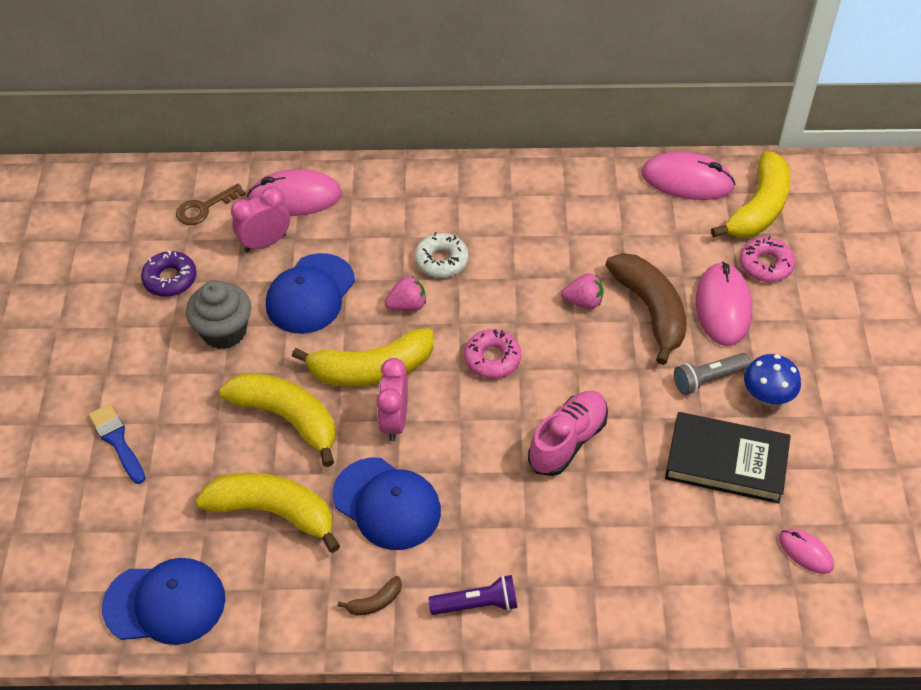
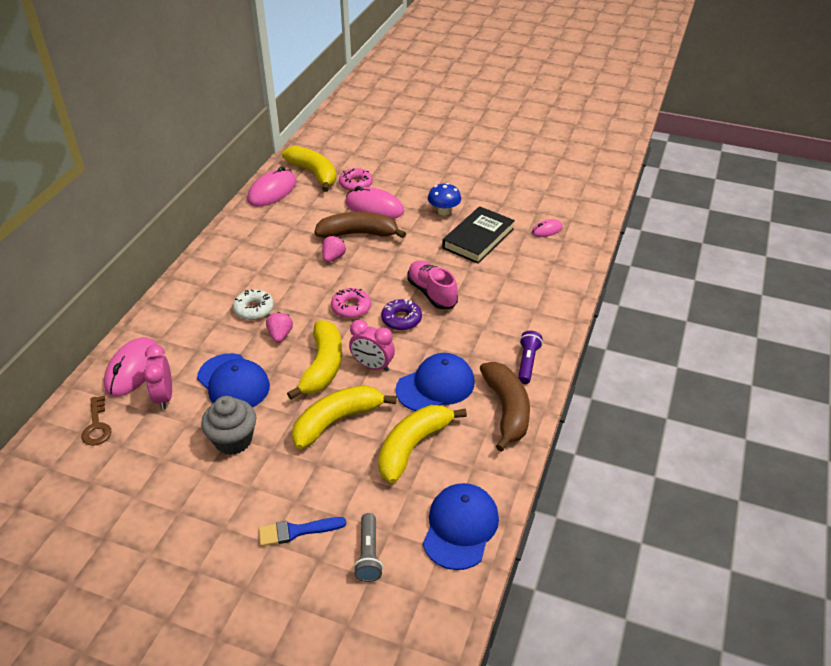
camera: 70 degrees left, 10 degrees down
(170, 279) = (155, 464): purple donut -> purple donut (401, 319)
(375, 602) = (507, 410): brown banana -> brown banana, size x2.37
(708, 379) = (420, 228): grey flashlight -> grey flashlight (368, 554)

